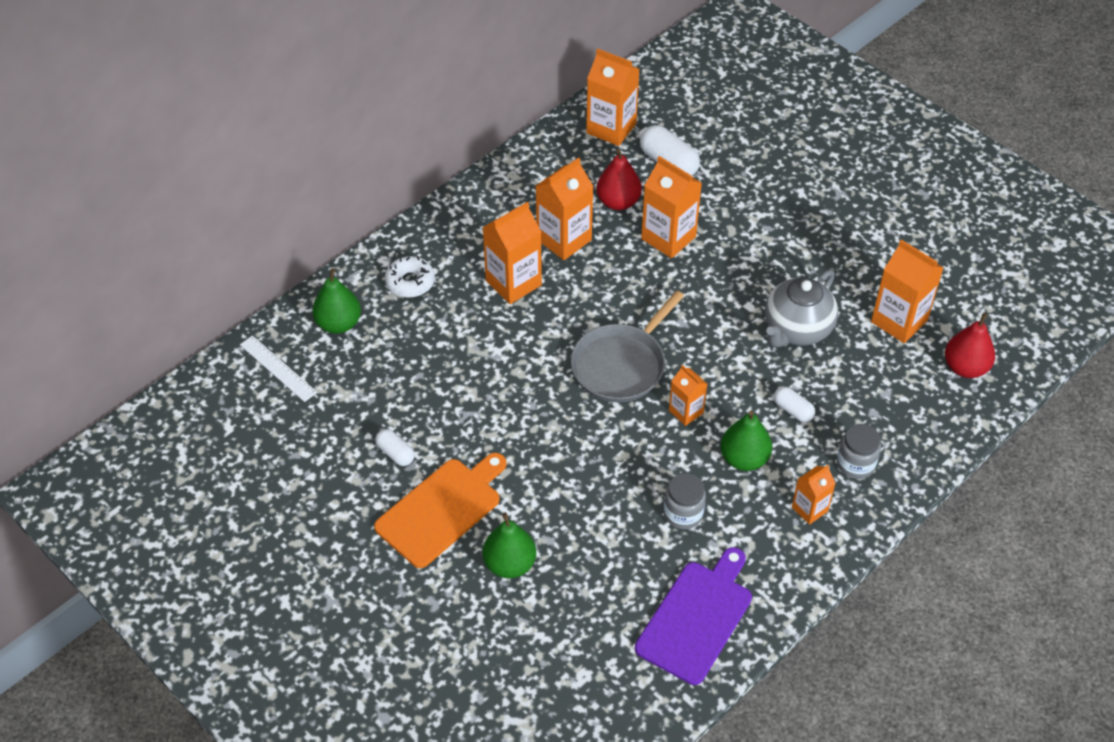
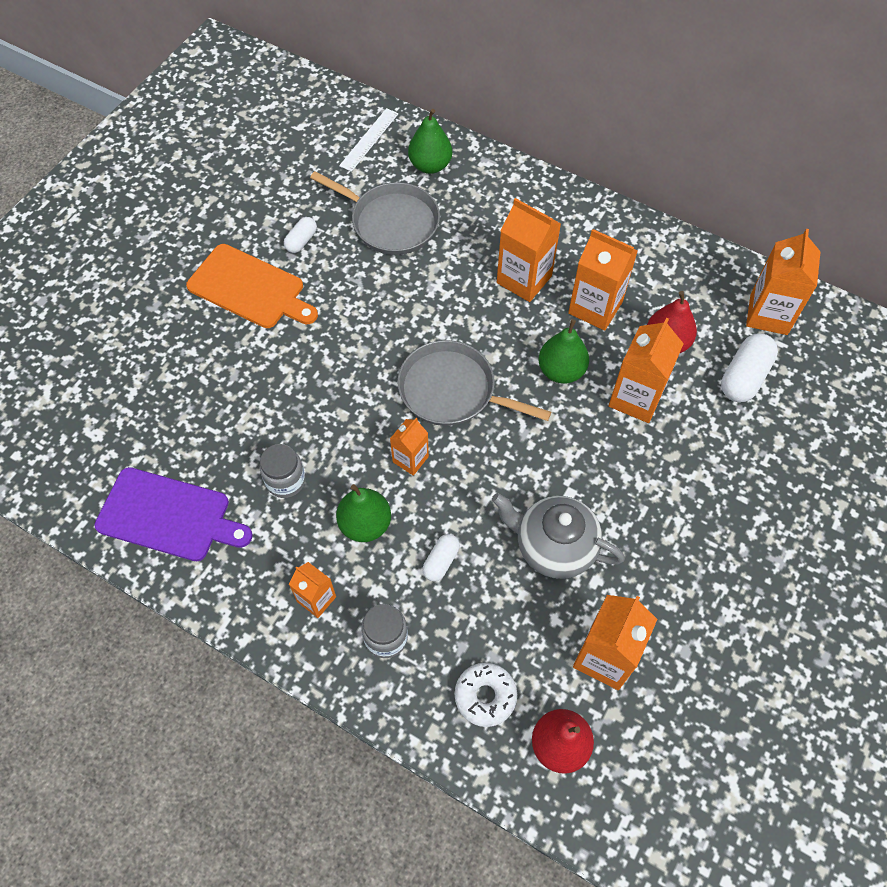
camera: 75 degrees right, 10 degrees up
(401, 371) = (391, 222): none -> grey pan
(410, 282) = (495, 202): white donut -> white donut (485, 696)
(510, 564) = (202, 352): green pear -> green pear (561, 371)

